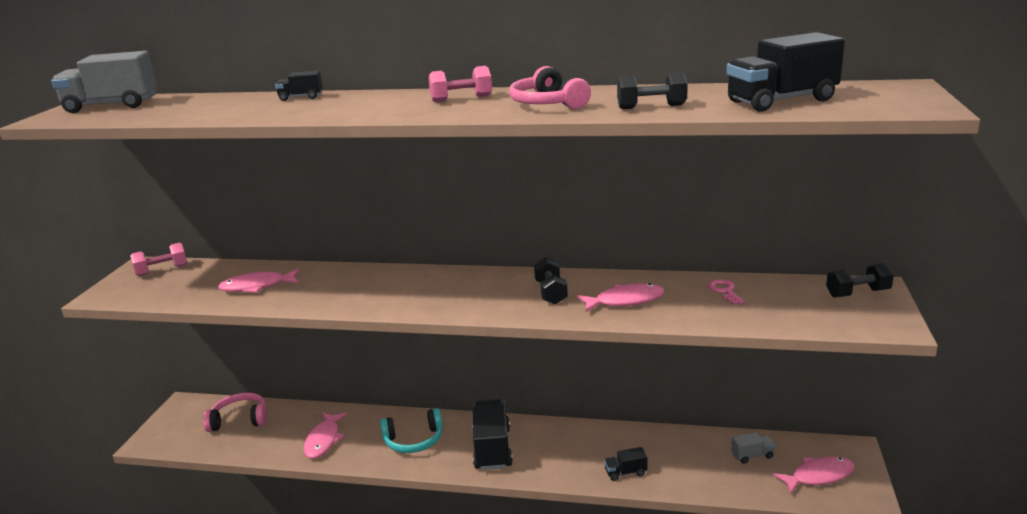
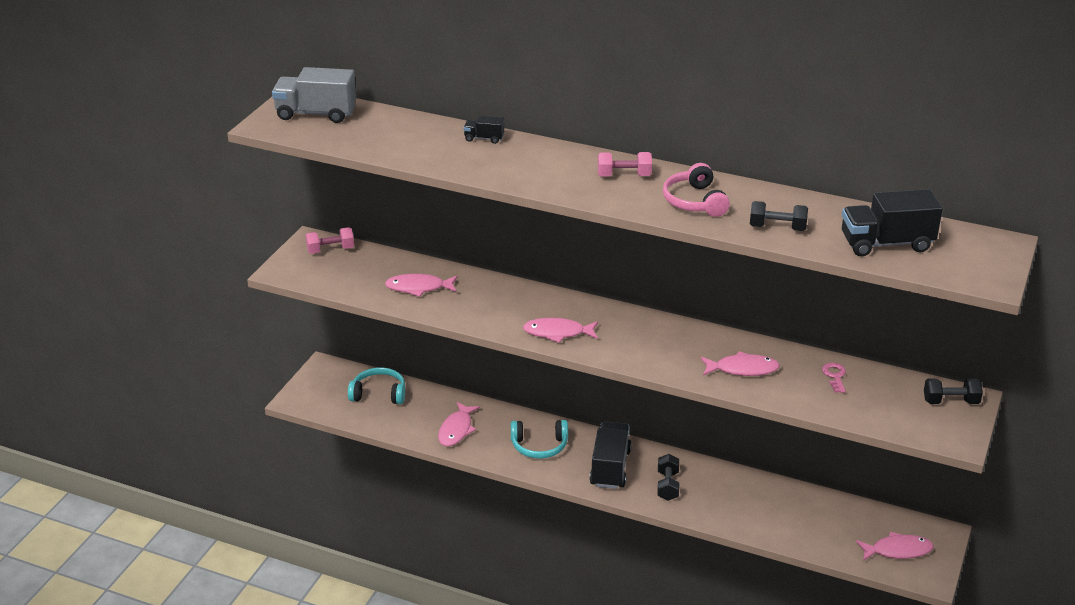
camera: 10 degrees right, 10 degrees up
(240, 419) = (379, 394): pink headphones -> turquoise headphones
(414, 301) = (557, 333): none -> pink fish
(551, 292) = (680, 347): black dumbbell -> black dumbbell (667, 486)
(625, 472) = (725, 513): black truck -> none
(752, 455) = (846, 520): grey truck -> none

